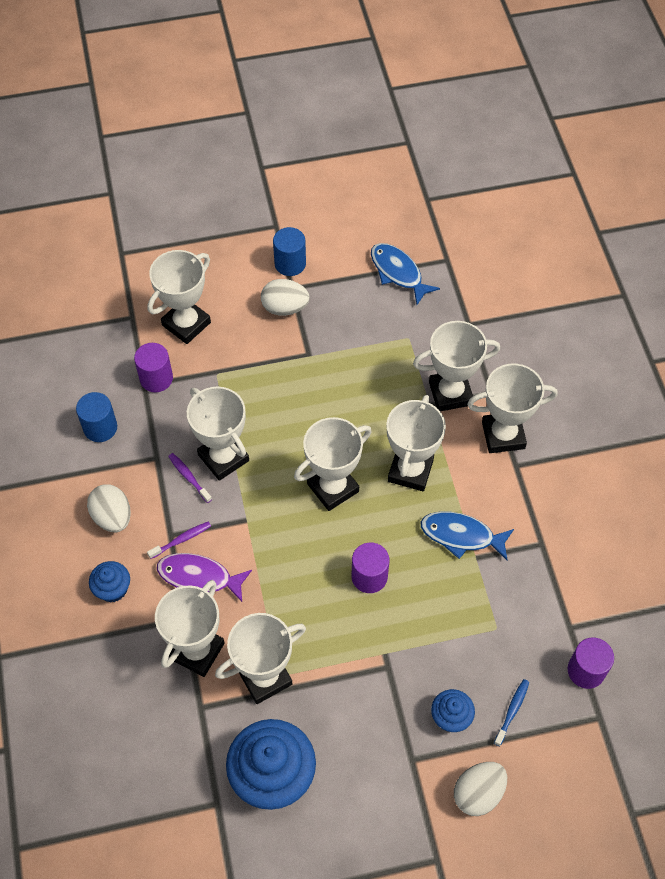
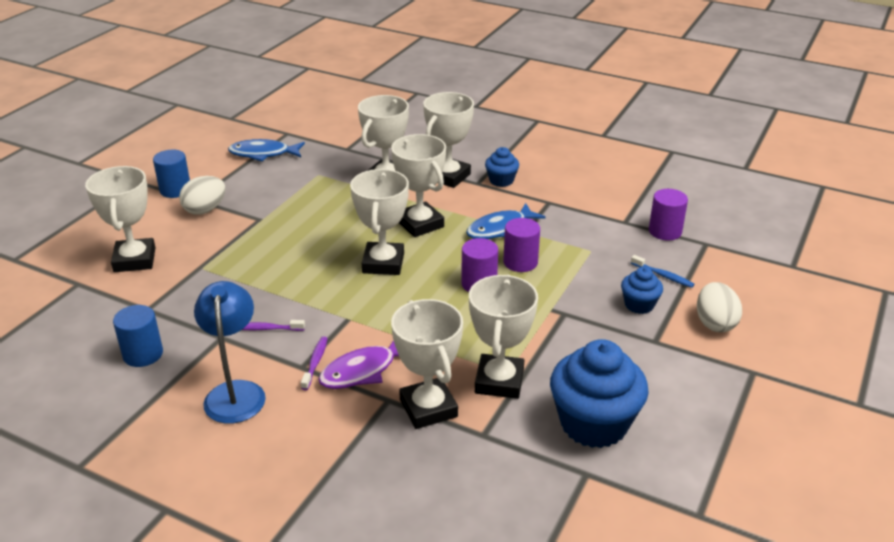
camera: 50 degrees left, 25 degrees down
(112, 517) = (235, 392): white egg -> blue lamp
(113, 589) = (303, 429): blue cupcake -> blue cupcake (501, 180)
(156, 378) = (153, 299): purple cylinder -> purple cylinder (520, 262)
(223, 458) = (278, 302): white trophy -> none
(512, 711) = (663, 276): blue toothbrush -> blue toothbrush turned 150 degrees clockwise

